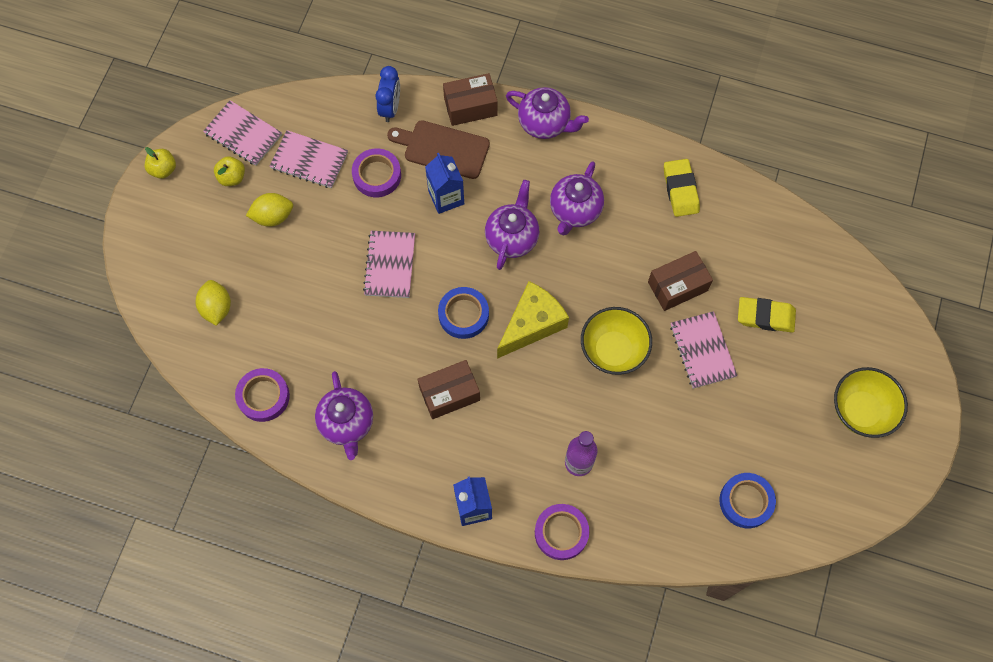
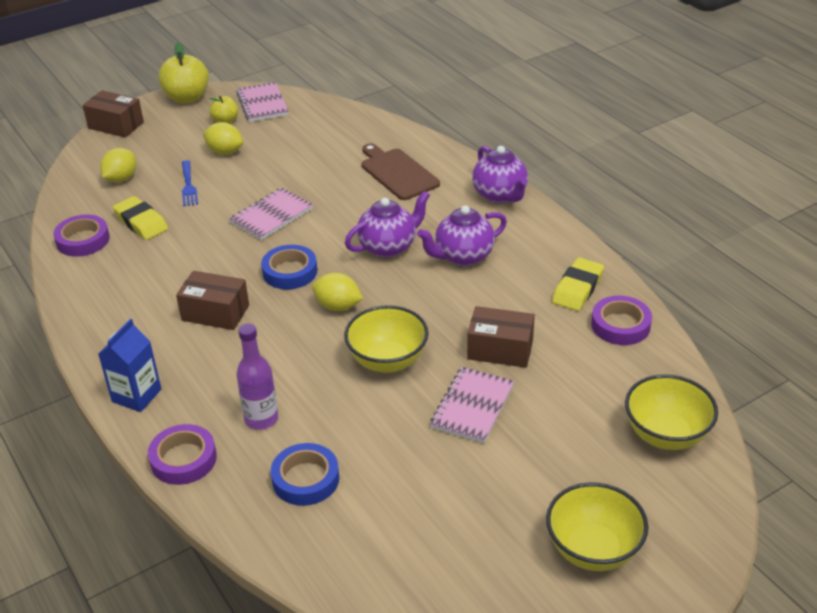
camera: 40 degrees right, 30 degrees down
(163, 169) = (187, 98): yellow apple -> yellow apple, size x1.78
(285, 277) = (188, 186): none -> blue fork
(309, 161) = (289, 136): pink notebook -> none
(347, 423) = (117, 287): purple teapot -> none
(377, 175) = (328, 164): purple tape -> purple tape (620, 325)
(390, 108) = (385, 135): blue clock -> none
(446, 197) = (365, 199): blue carton -> none
(470, 107) = (449, 160): brown box -> brown box (116, 125)
(532, 324) = (338, 306): yellow cheese -> yellow lemon
(746, 501) = (383, 548): blue tape -> blue tape (305, 479)
(765, 316) = (566, 416): yellow eraser -> yellow eraser (141, 222)
(834, 288) = (666, 435): none -> yellow bowl

